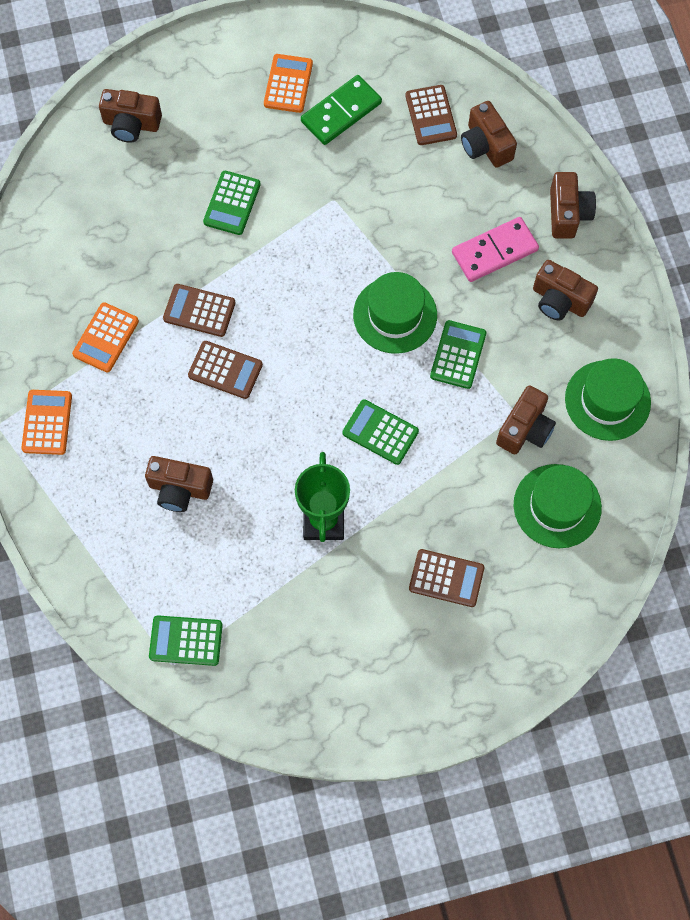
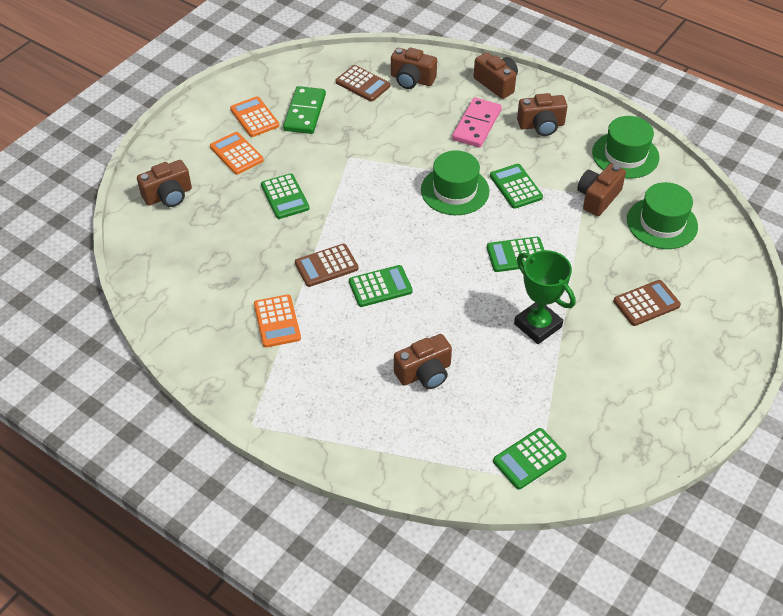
camera: 40 degrees left, 20 degrees down
(47, 422) = (287, 398): orange calculator -> orange calculator (236, 154)
(225, 370) = (380, 286): brown calculator -> green calculator
(525, 429) = (598, 198): brown camera -> brown camera turned 135 degrees counterclockwise

